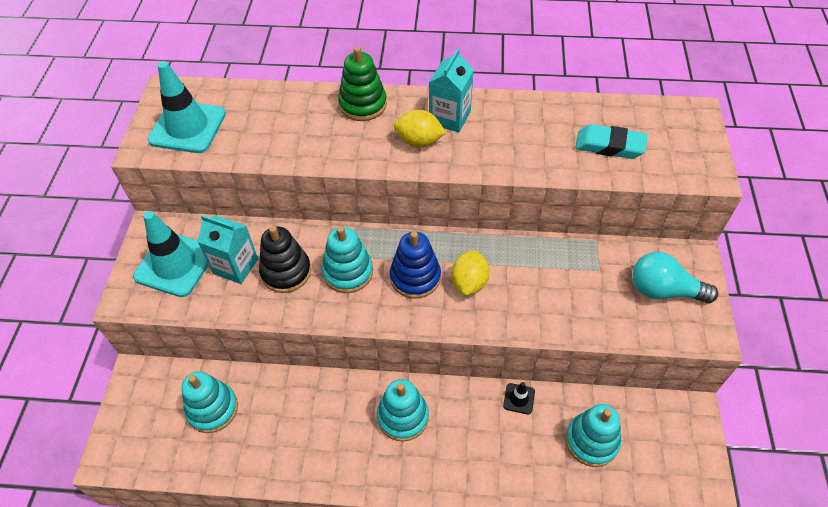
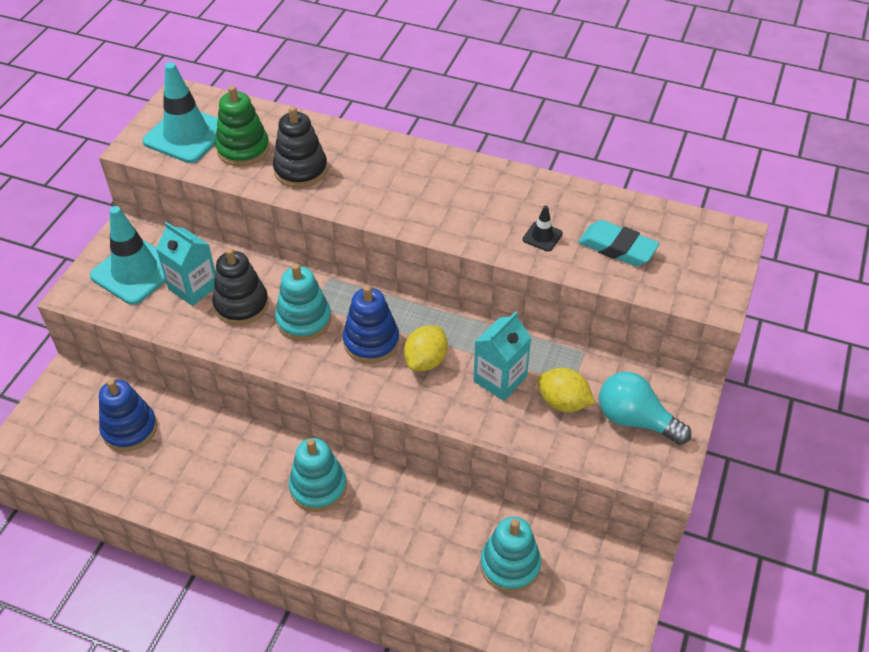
camera: 15 degrees right, 5 degrees down
(212, 409) = (129, 429): turquoise stacking toy -> blue stacking toy
(307, 137) = (300, 170): none -> black stacking toy
(363, 104) = (372, 150): green stacking toy -> green stacking toy (243, 149)
(419, 141) = (414, 199): yellow lemon -> yellow lemon (563, 402)
(450, 117) = (457, 182): turquoise carton -> turquoise carton (500, 379)
(519, 398) = (449, 502): black traffic cone -> black traffic cone (542, 236)

